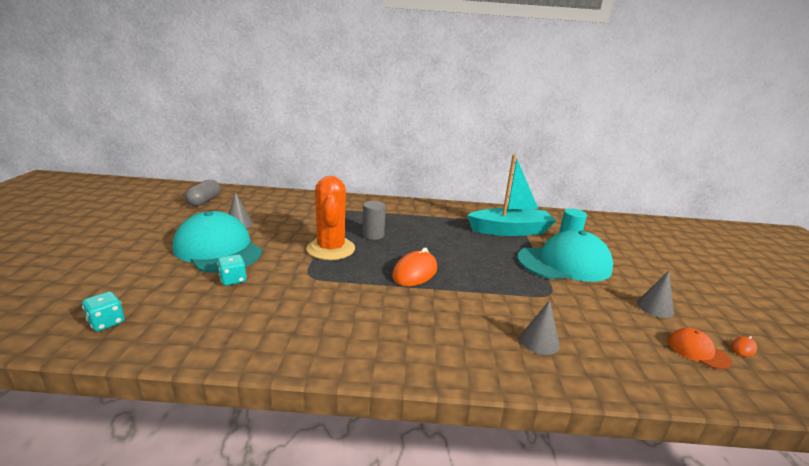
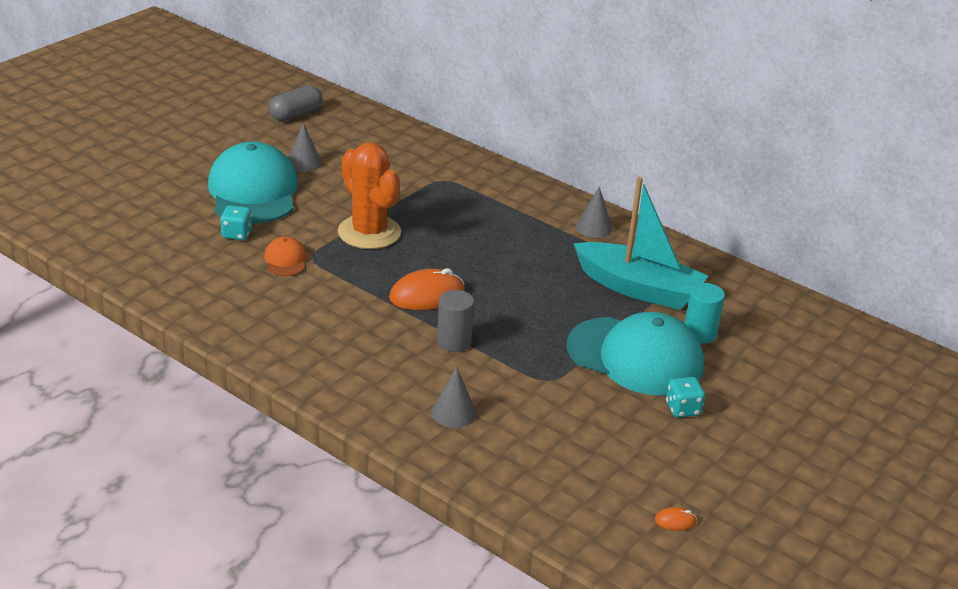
camera: 35 degrees right, 10 degrees up
(106, 323) = (108, 238): turquoise dice -> turquoise dice (682, 409)
(331, 249) = (369, 232): orange cactus -> orange cactus turned 60 degrees counterclockwise
(373, 235) = (441, 230): grey cylinder -> grey cylinder (454, 342)
(655, 307) = (654, 446): grey cone -> grey cone (594, 227)
(697, 351) = (613, 497): orange cap -> orange cap (285, 260)

